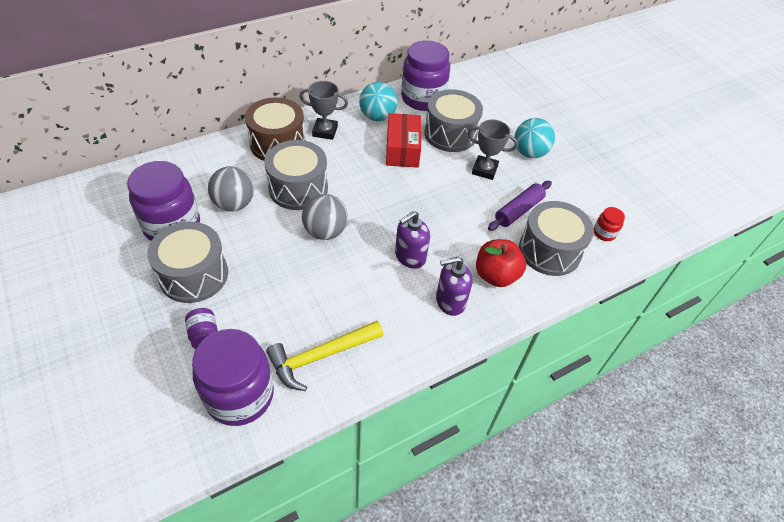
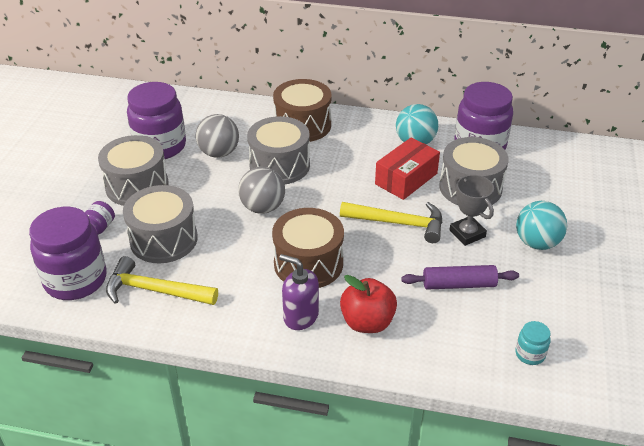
camera: 45 degrees right, 10 degrees down
(325, 131) = (353, 133): grey trophy -> none
(410, 256) = (308, 263): purple soap dispenser -> brown drum
(435, 188) = (398, 223): none -> yellow hammer
(549, 250) = (447, 334): grey drum -> grey drum (164, 239)
(604, 233) = (530, 354): red jar -> turquoise jar

